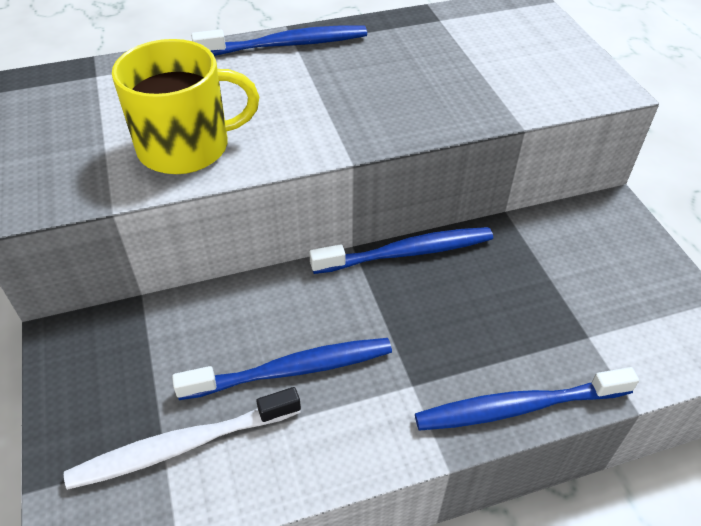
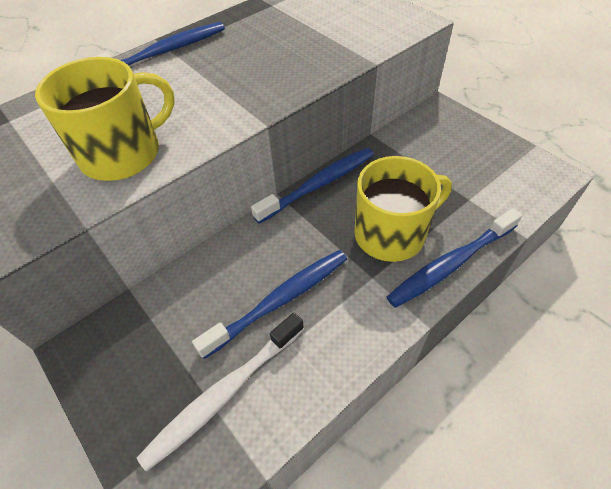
camera: 20 degrees left, 5 degrees up
(464, 342) = (391, 233): none -> yellow mug

